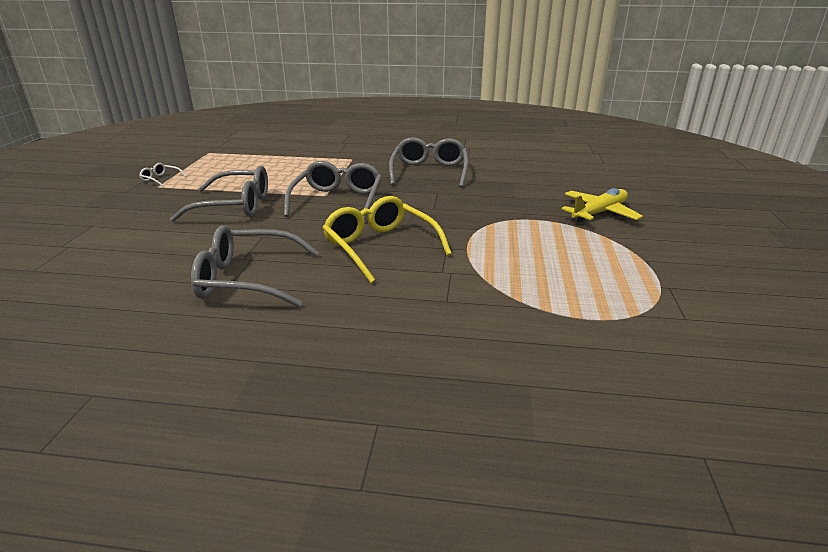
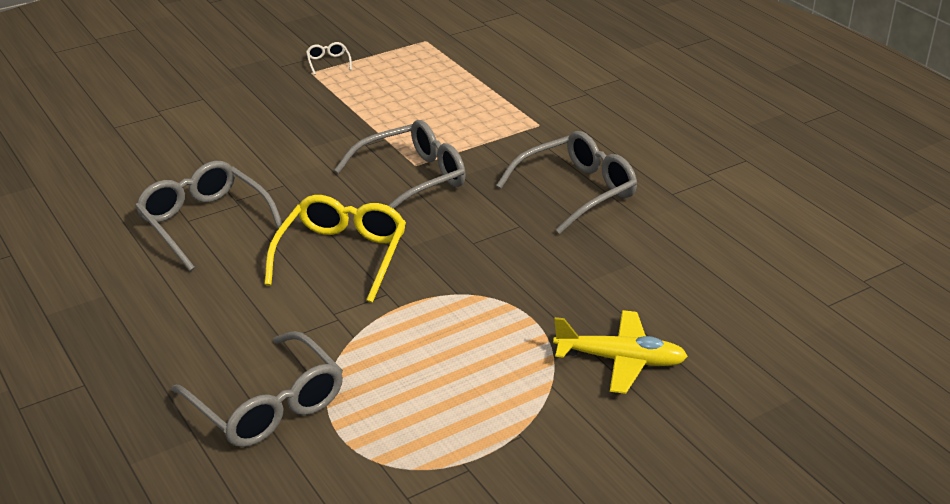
camera: 50 degrees right, 5 degrees up
(235, 206) = (325, 134): grey glasses -> grey glasses (267, 405)

